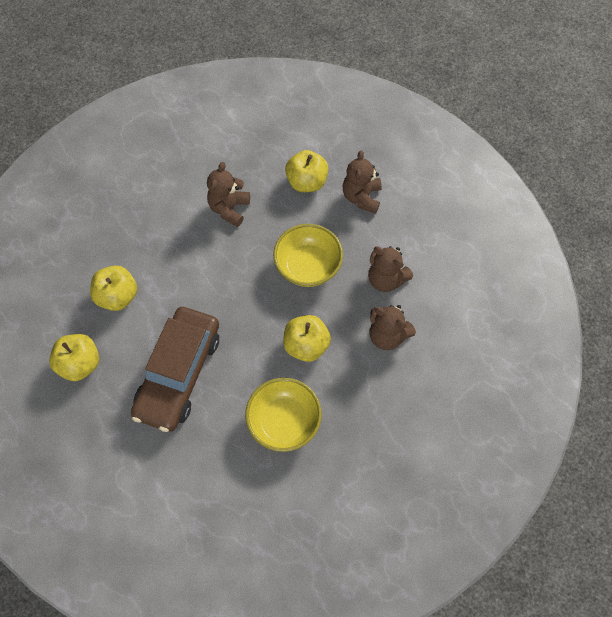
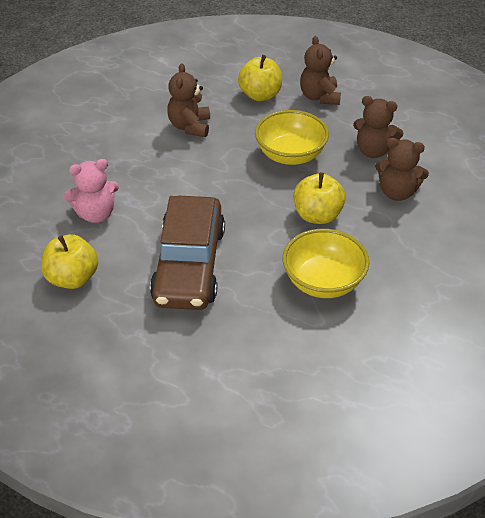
camera: 15 degrees left, 20 degrees down
(117, 296) = (96, 214): yellow apple -> pink teddy bear

